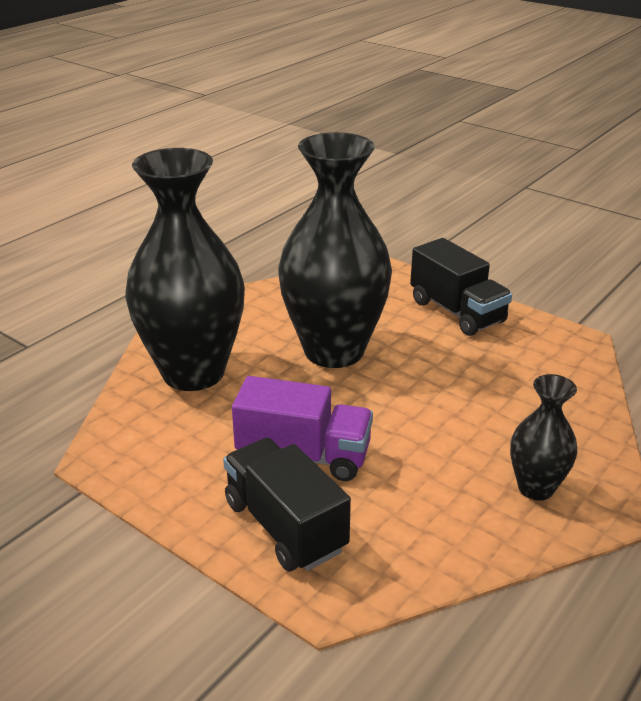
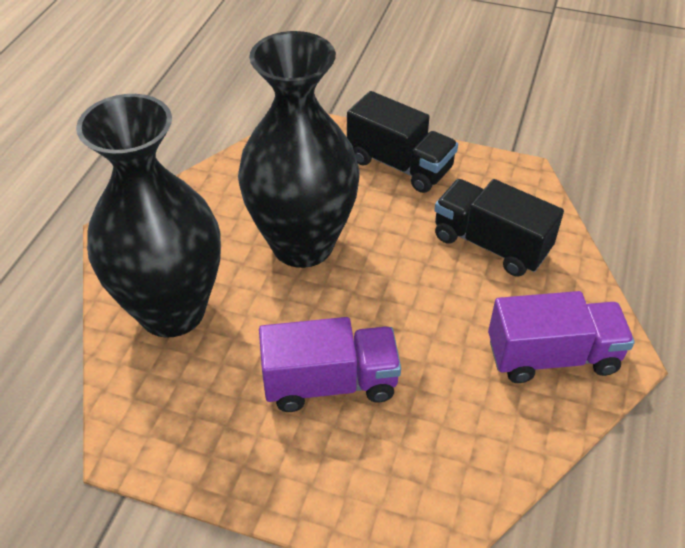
camera: 20 degrees left, 15 degrees up
(285, 526) = (350, 472): black truck -> black truck (490, 244)
(535, 488) = (552, 356): black vase -> purple truck

